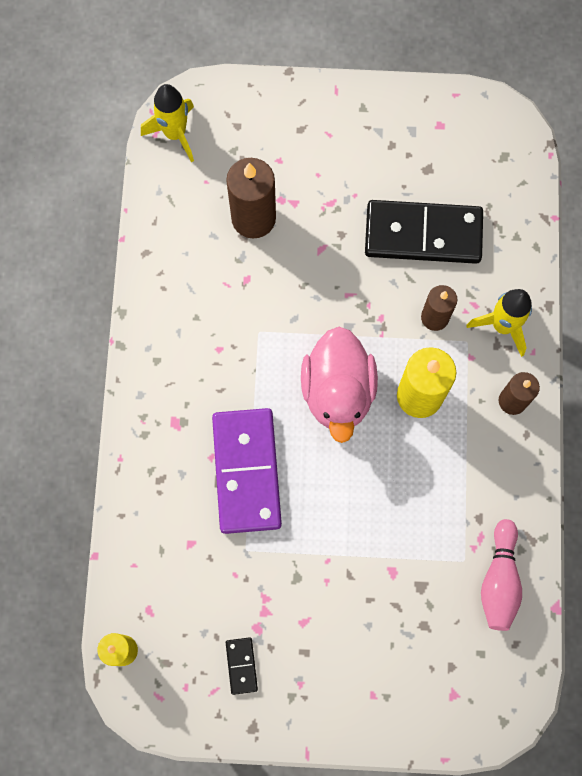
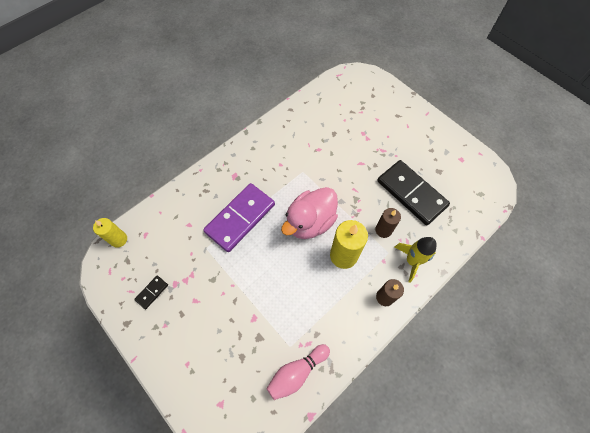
camera: 45 degrees right, 10 degrees down
(175, 134) = (345, 80): yellow rocket -> none
(253, 218) = (345, 130): brown candle -> none

